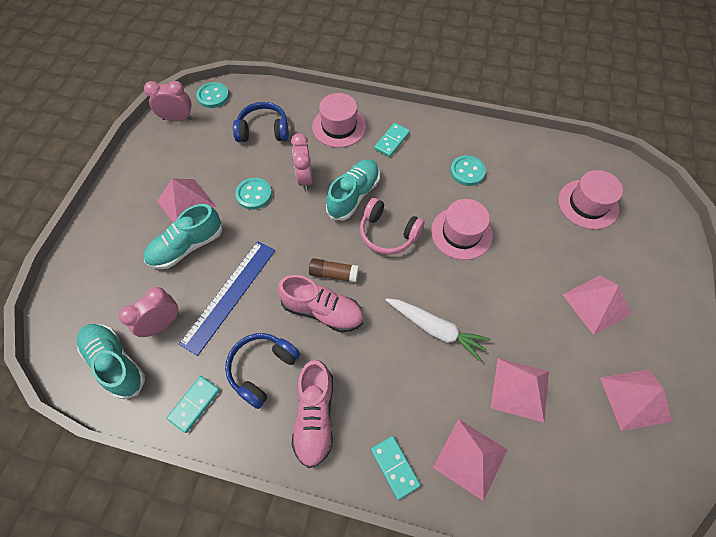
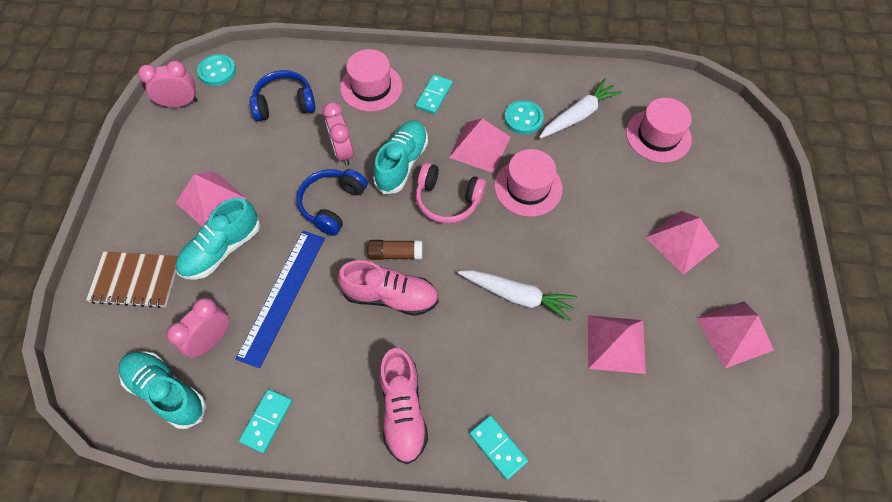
camera: 10 degrees left, 0 degrees up
(110, 262) = (135, 280): none -> brown notebook
(254, 194) = (288, 179): turquoise button -> none
(262, 369) = (335, 370): blue headphones -> blue headphones (332, 205)
(470, 458) = (575, 424): pink pyramid -> pink pyramid (480, 147)
(517, 176) = (578, 115): none -> white carrot

